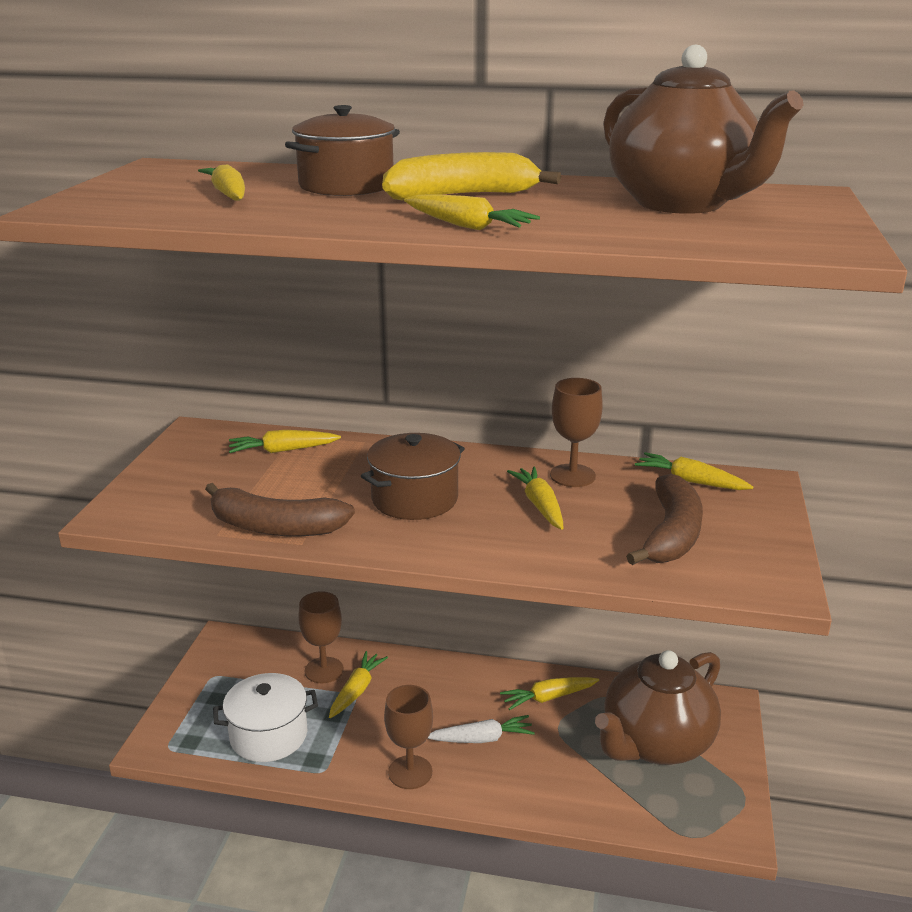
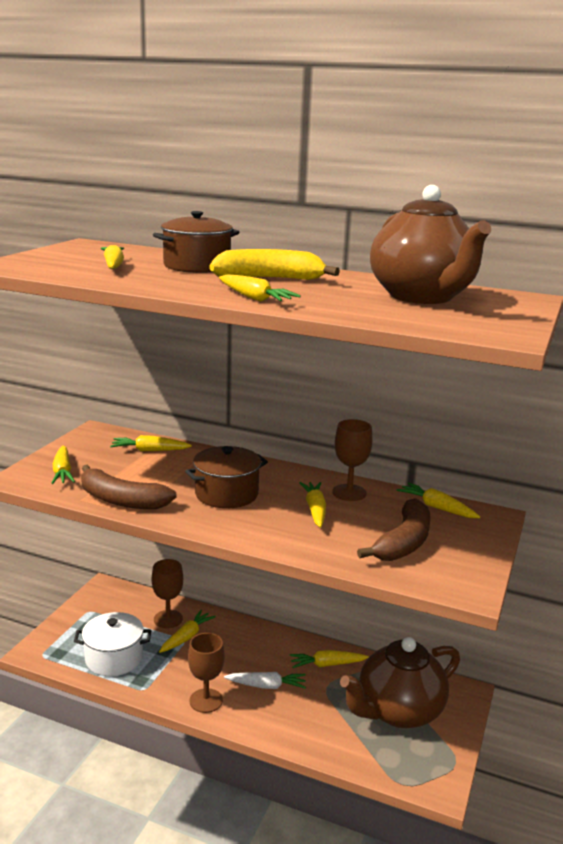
camera: 10 degrees right, 5 degrees down
(174, 497) = (62, 472): none -> yellow carrot

